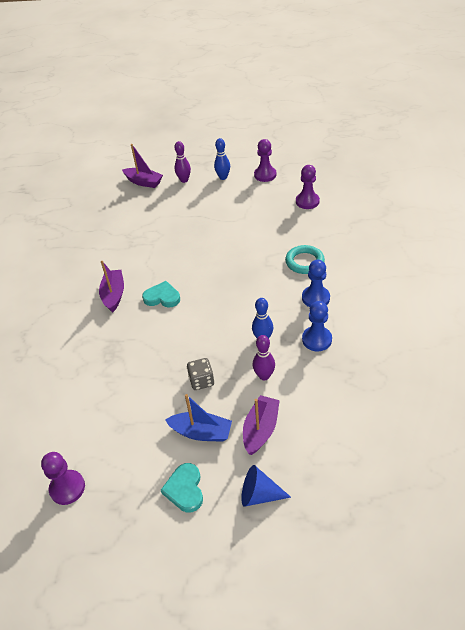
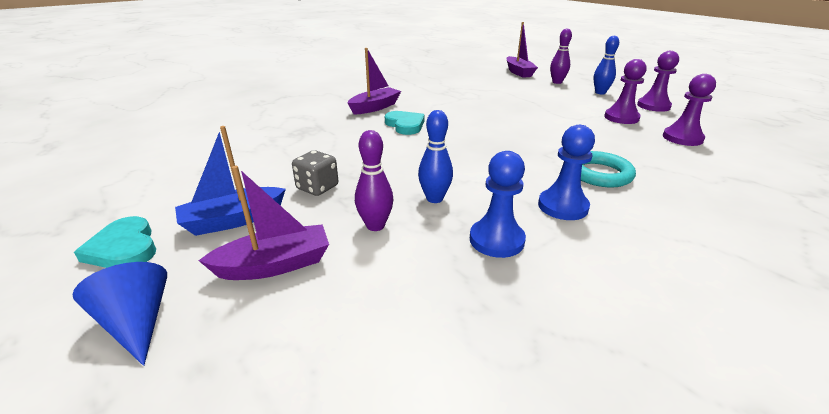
camera: 45 degrees right, 15 degrees down
(67, 488) = (100, 177): purple pawn -> purple pawn (621, 118)
(185, 489) = (124, 248): turquoise heart -> turquoise heart turned 75 degrees counterclockwise
(201, 432) = (233, 220): blue boat -> blue boat turned 90 degrees clockwise

